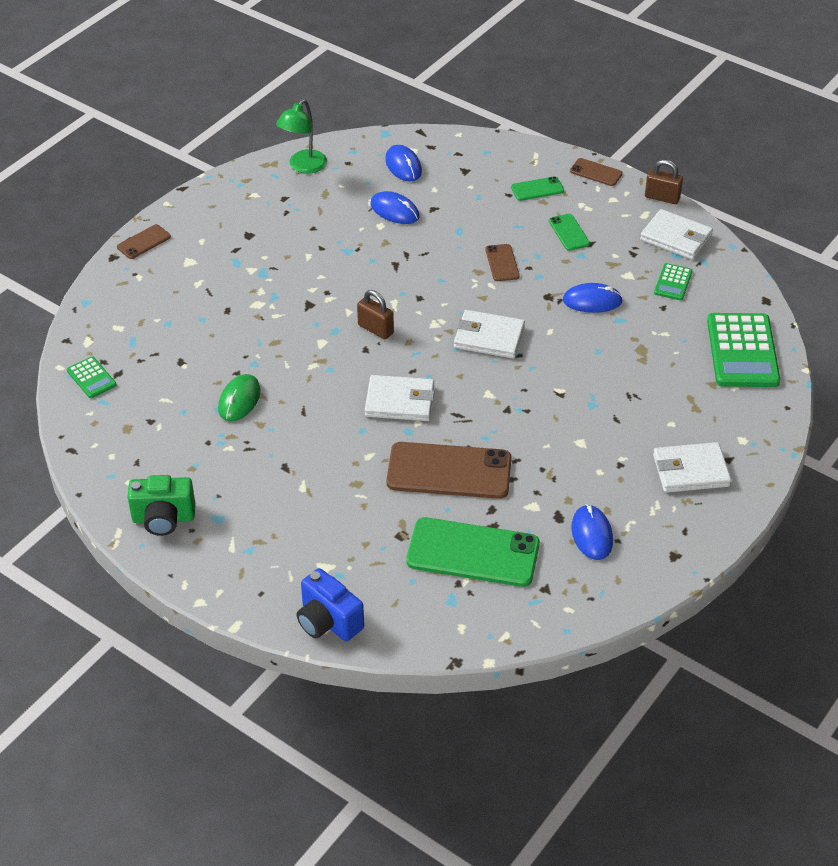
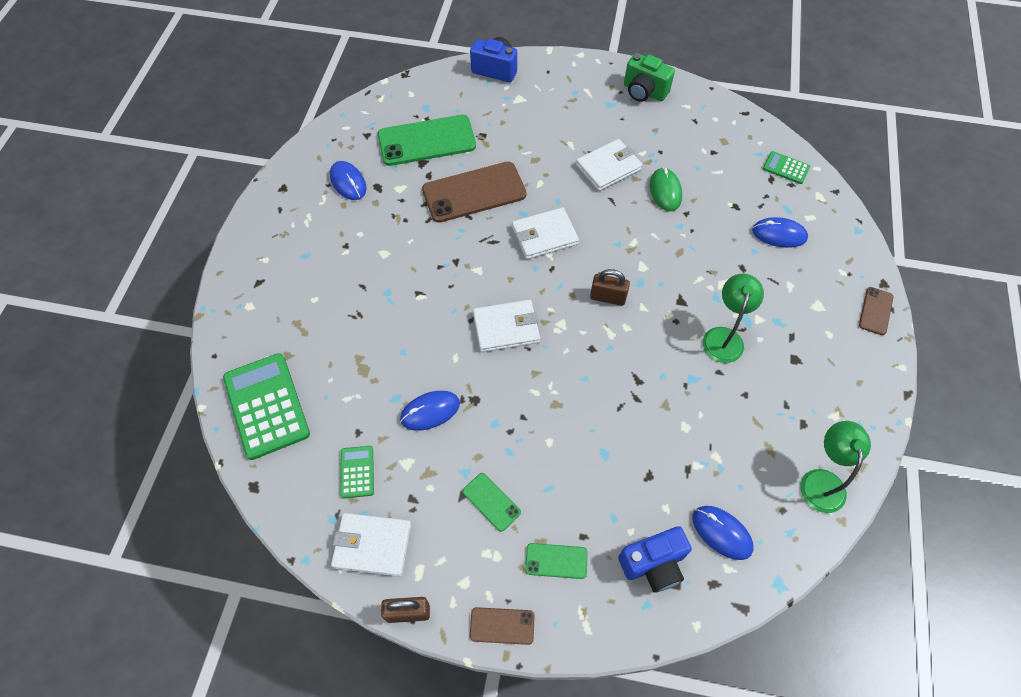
camera: 155 degrees right, 15 degrees up
(163, 519) = (644, 92): green camera -> green camera turned 120 degrees counterclockwise
(294, 268) = (724, 337): none -> green lamp
(394, 210) = (685, 454): blue mouse -> blue mouse (779, 234)
(466, 167) = (653, 564): none -> blue camera
(502, 263) = (539, 425): brown phone -> none
(537, 189) = (556, 561): green phone -> green phone turned 45 degrees clockwise
(691, 471) = (287, 260): white wallet -> white wallet (608, 167)

